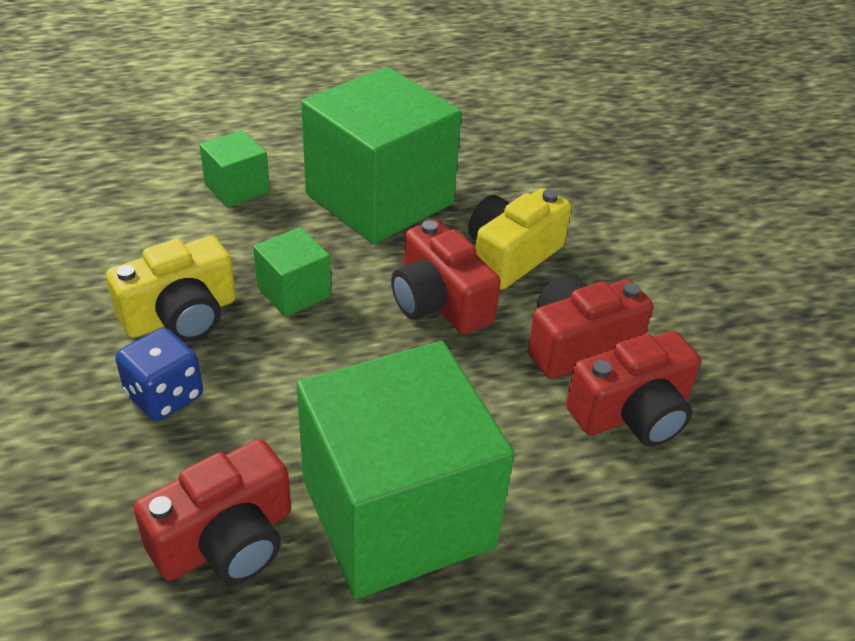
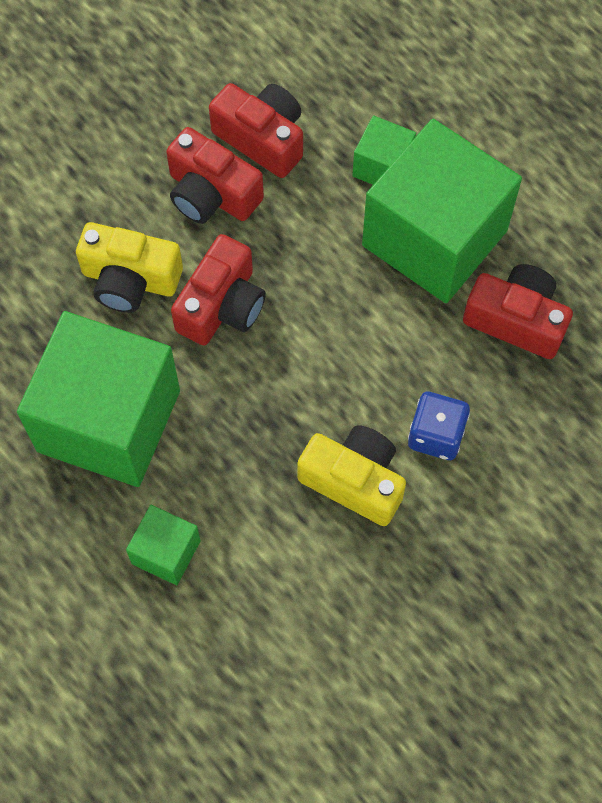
camera: 115 degrees left, 25 degrees up
(294, 292) = (276, 416): green cube -> green cube (382, 166)

